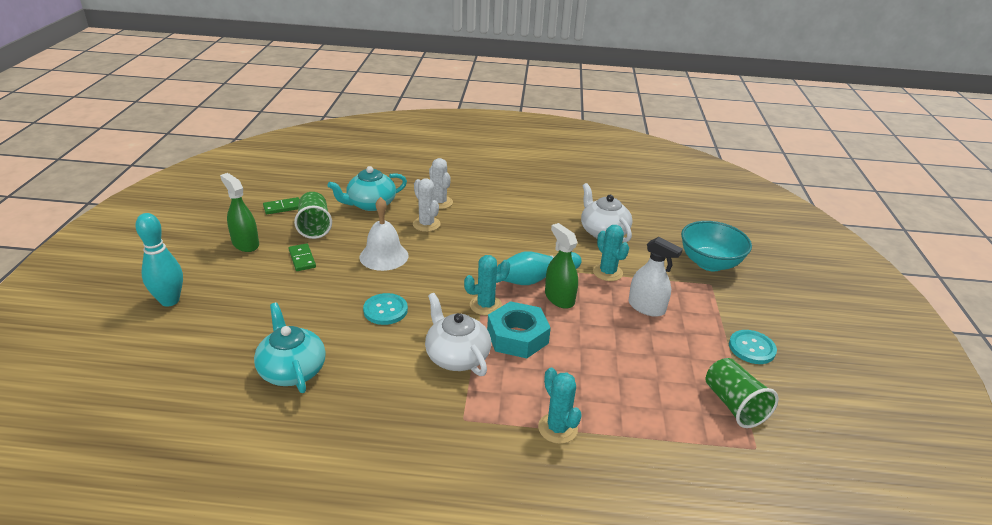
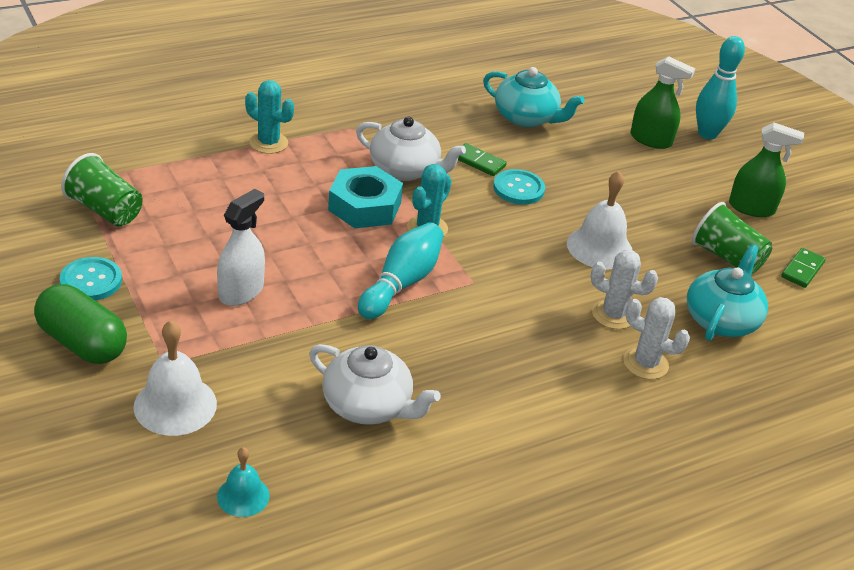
camera: 145 degrees right, 5 degrees up
(302, 259) = (672, 212): green domino -> green domino (478, 162)
(559, 298) = (354, 266): green spray bottle -> green spray bottle (651, 140)
(607, 272) = (318, 327): turquoise cactus -> none
(646, 307) = (241, 291): white spray bottle -> white spray bottle turned 120 degrees clockwise
(686, 221) = (243, 496): none -> turquoise bell
(709, 263) = (175, 405): turquoise bowl -> white bell
(761, 310) = (82, 343): none -> green capsule

